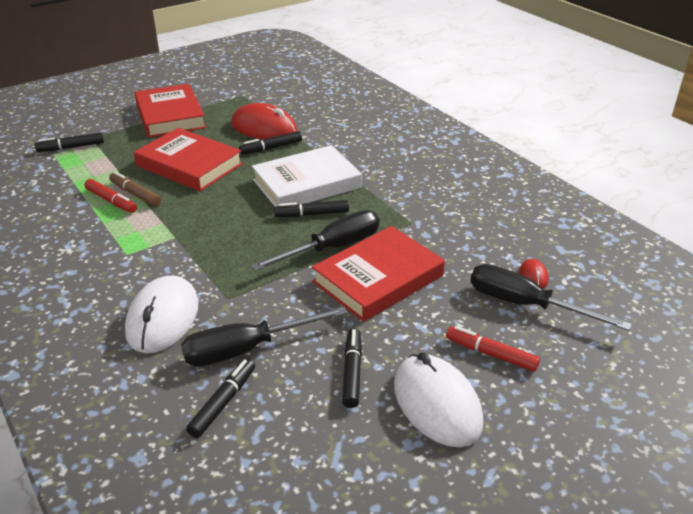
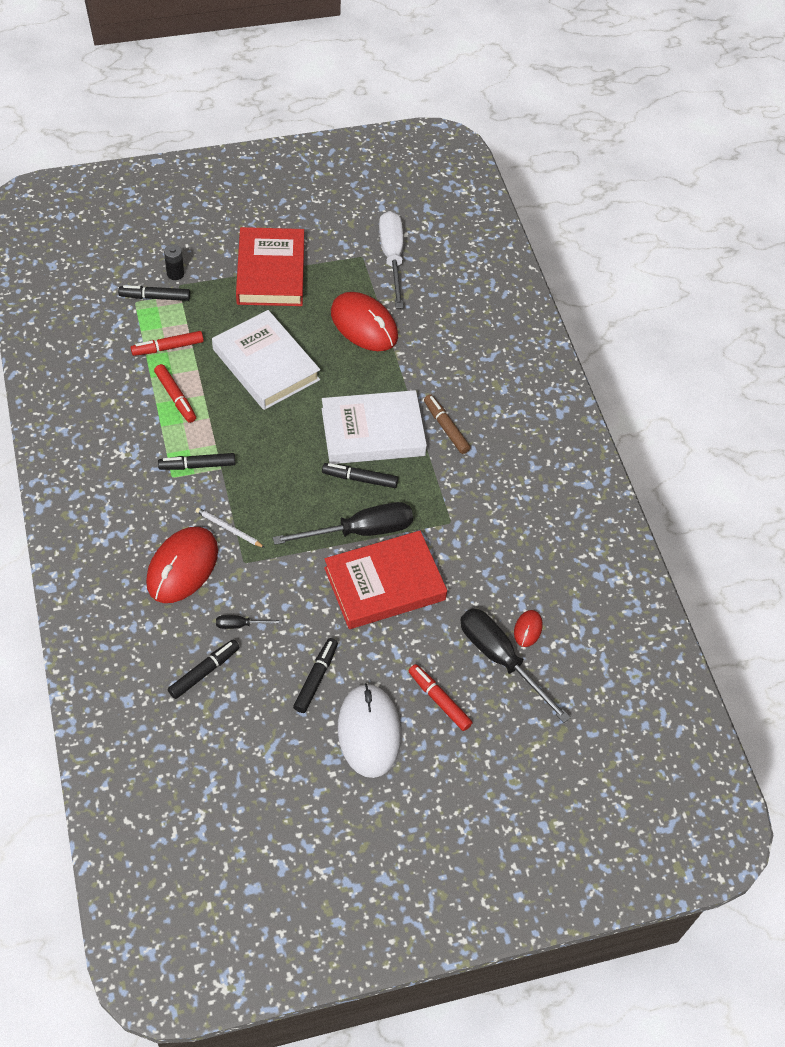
camera: 15 degrees right, 20 degrees up
(85, 132) = (175, 274): none -> black battery
(93, 173) = (168, 347): none -> red marker
(135, 194) = (200, 394): brown marker -> brown marker (446, 428)
(162, 318) = (182, 567): white mouse -> red mouse
(189, 165) = (266, 364): red book -> white book
(200, 277) = (228, 529): none -> white pencil
(247, 349) = (240, 625): black screwdriver -> black screwdriver, size x0.45
(267, 91) = (392, 257): none -> white screwdriver
(271, 148) = (359, 363): black marker -> black marker (197, 465)

